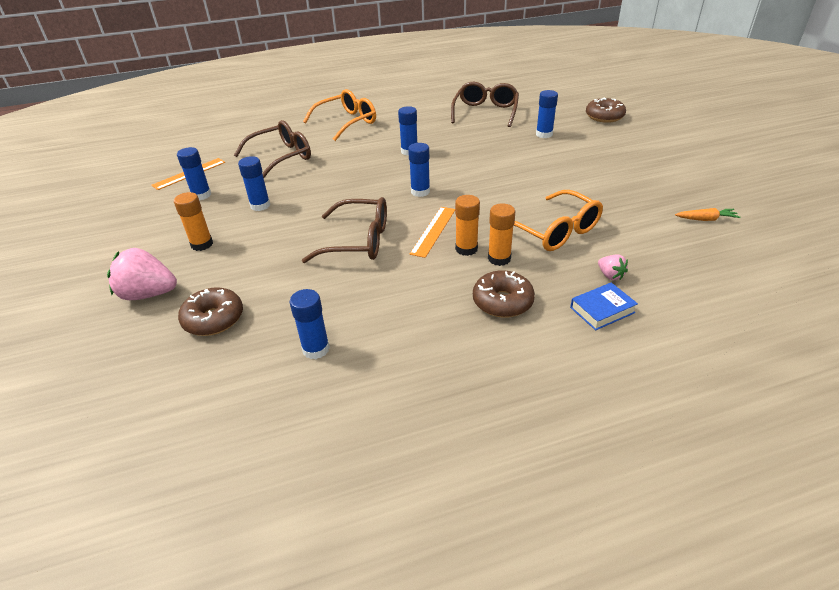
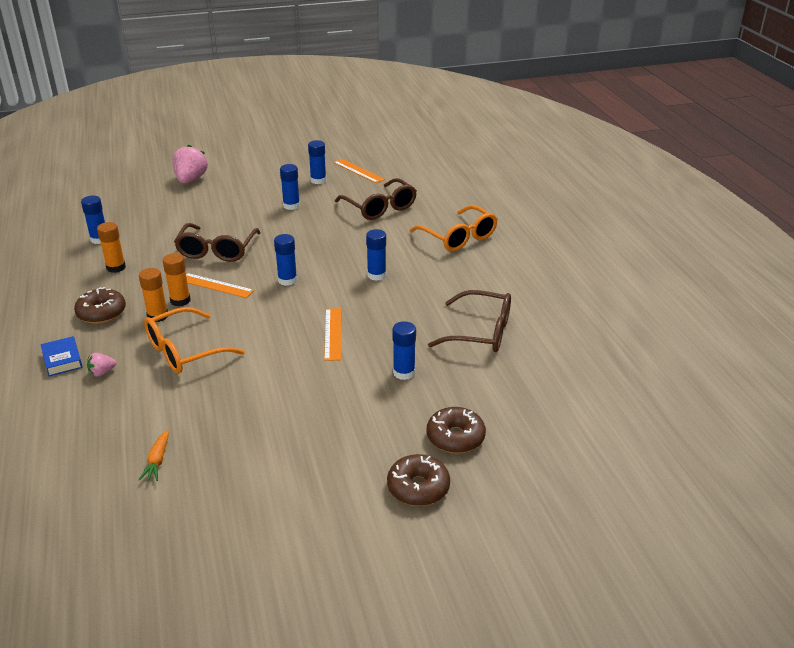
camera: 90 degrees right, 5 degrees down
(202, 244) = (242, 189): orange glue stick -> orange glue stick (116, 267)
(214, 319) = (151, 203): brown donut -> brown donut (418, 487)
(503, 163) = (332, 334): none -> orange ruler

